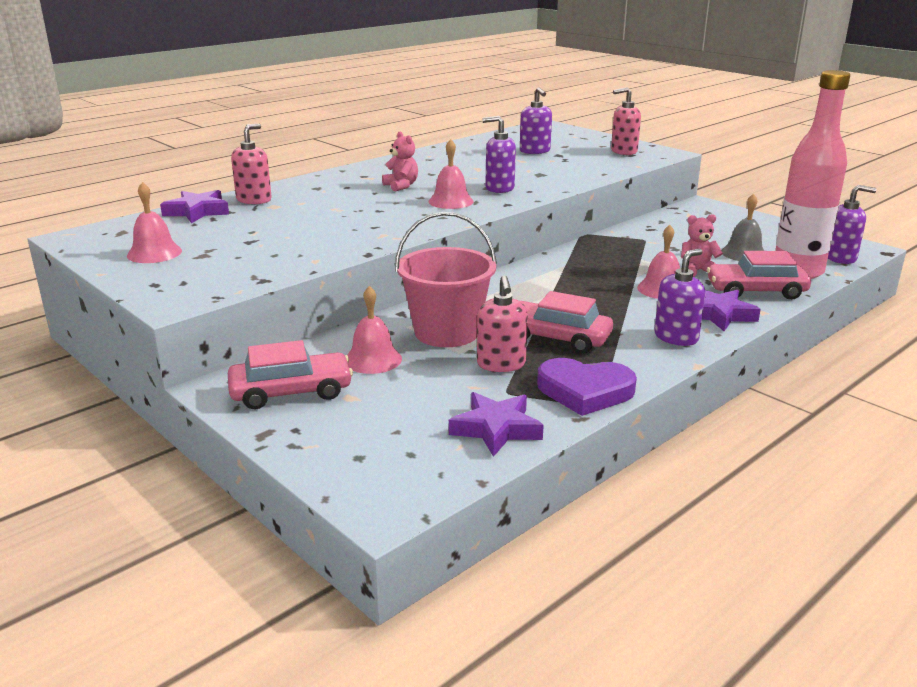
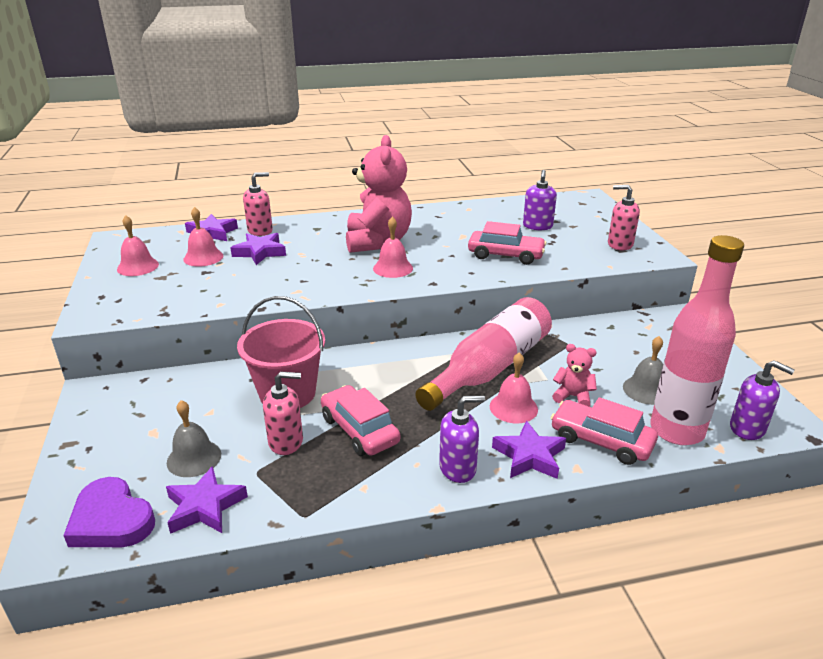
camera: 30 degrees right, 5 degrees up
(286, 215) = (260, 252): none -> purple star
(291, 392) = (125, 412): pink car -> pink car (505, 255)
(373, 359) = (208, 401): pink bell -> pink bell (203, 257)
(401, 186) = (378, 241): pink teddy bear -> pink teddy bear, size x2.25
(428, 401) = (194, 458): none -> grey bell
(499, 188) = (450, 263): purple soap dispenser -> none
(501, 364) = (286, 442): pink soap dispenser -> pink soap dispenser turned 120 degrees counterclockwise
(585, 391) = (312, 497): purple heart -> purple heart (111, 520)
(604, 269) = (490, 368): none -> pink bottle

